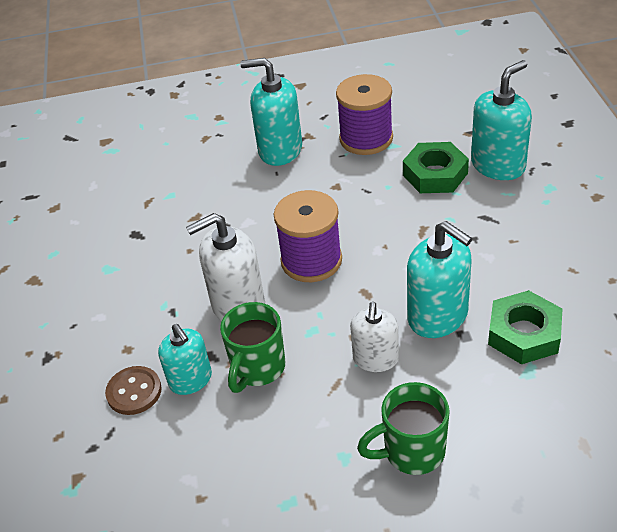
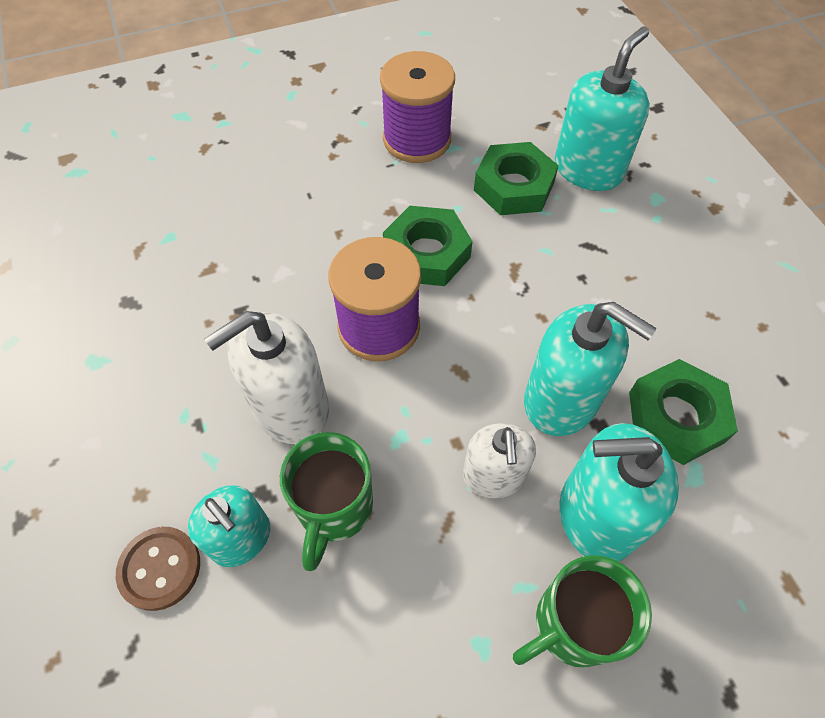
camera: 15 degrees left, 15 degrees up
(280, 150) = (308, 161): turquoise soap dispenser -> turquoise soap dispenser (596, 515)
(357, 215) = (426, 253): none -> green nut

